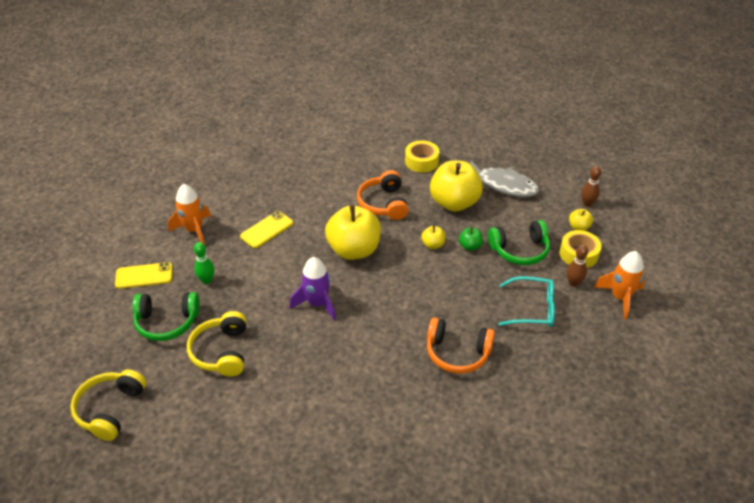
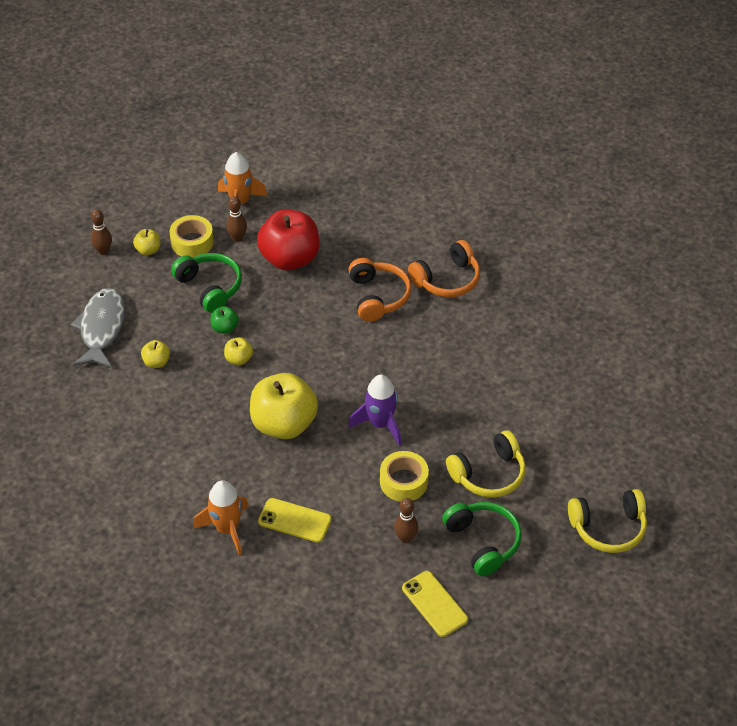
camera: 115 degrees left, 5 degrees up
(194, 230) = (335, 595): orange rocket -> orange rocket (227, 529)
(207, 280) = (405, 538): green bowling pin -> brown bowling pin
(383, 203) = (190, 426): orange headphones -> orange headphones (447, 280)
(421, 161) = (89, 417): yellow tape -> yellow tape (403, 482)
(454, 203) = (156, 362): yellow apple -> yellow apple, size x0.44
(533, 309) = (290, 258): turquoise glasses -> red apple

